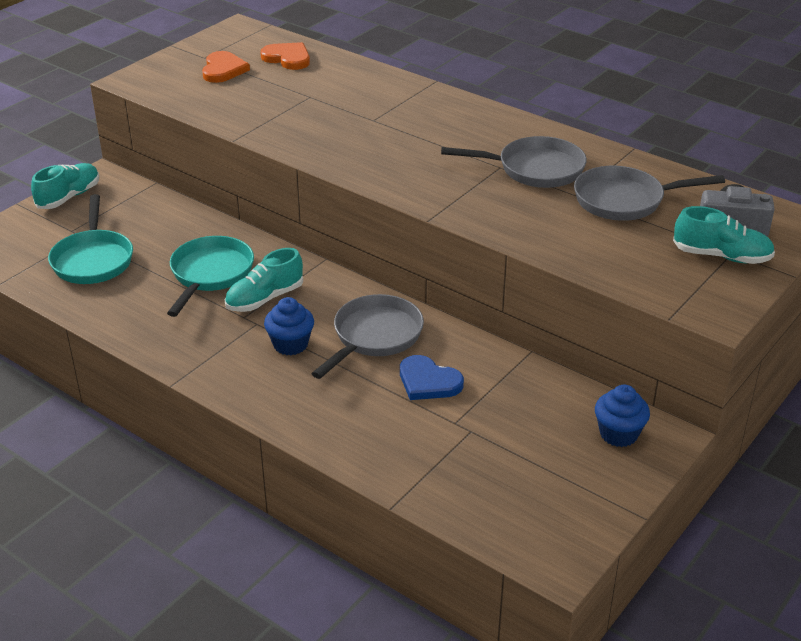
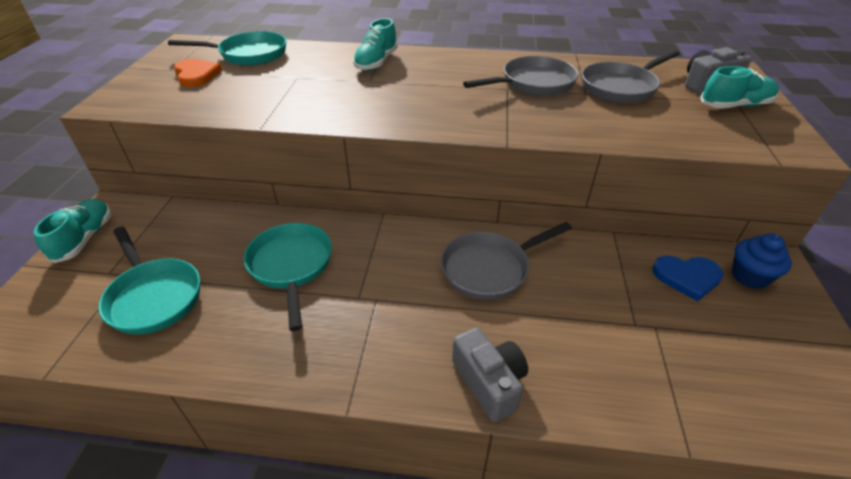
camera: 30 degrees left, 5 degrees up
(264, 299) = (363, 271): turquoise shoe -> turquoise shoe (376, 63)
(287, 58) = (249, 54): orange heart -> turquoise pan
(289, 409) = (489, 382): none -> grey camera
(290, 344) = (426, 308): blue cupcake -> none
(374, 336) = (489, 269): grey pan -> grey pan turned 120 degrees counterclockwise
(428, 381) = (573, 293): blue heart -> blue heart (687, 277)

